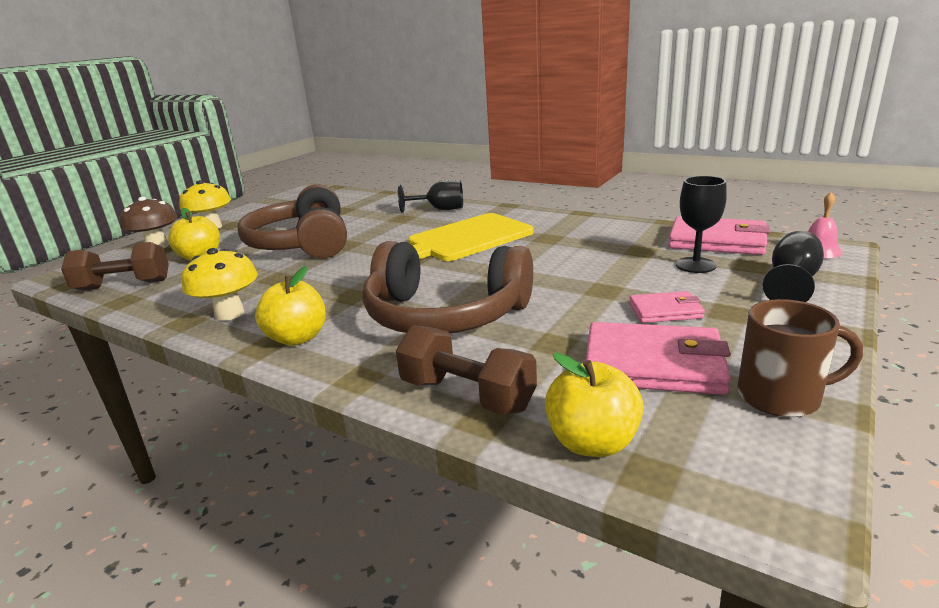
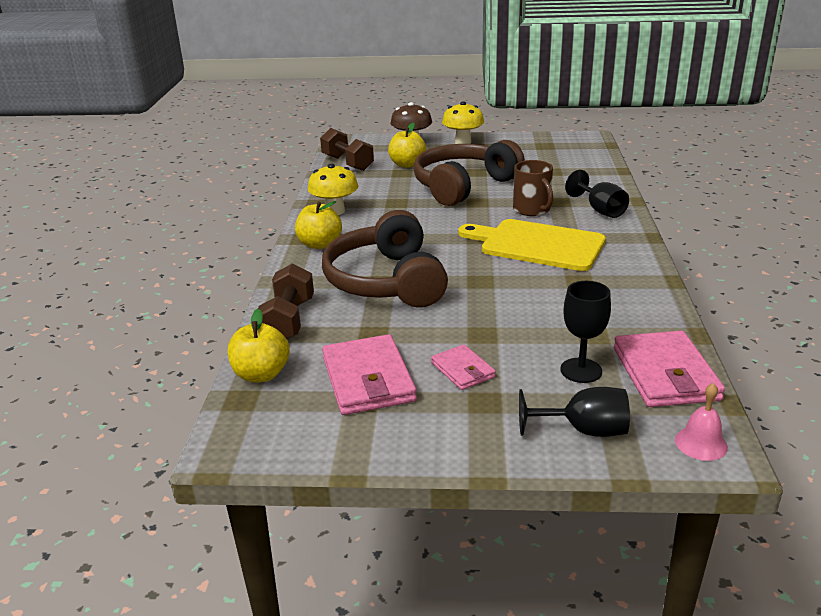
camera: 60 degrees right, 5 degrees up
(781, 397) = (354, 439): brown mug -> brown mug (532, 210)

